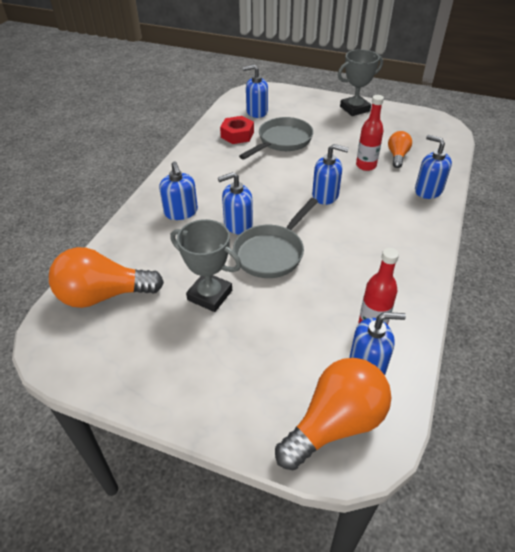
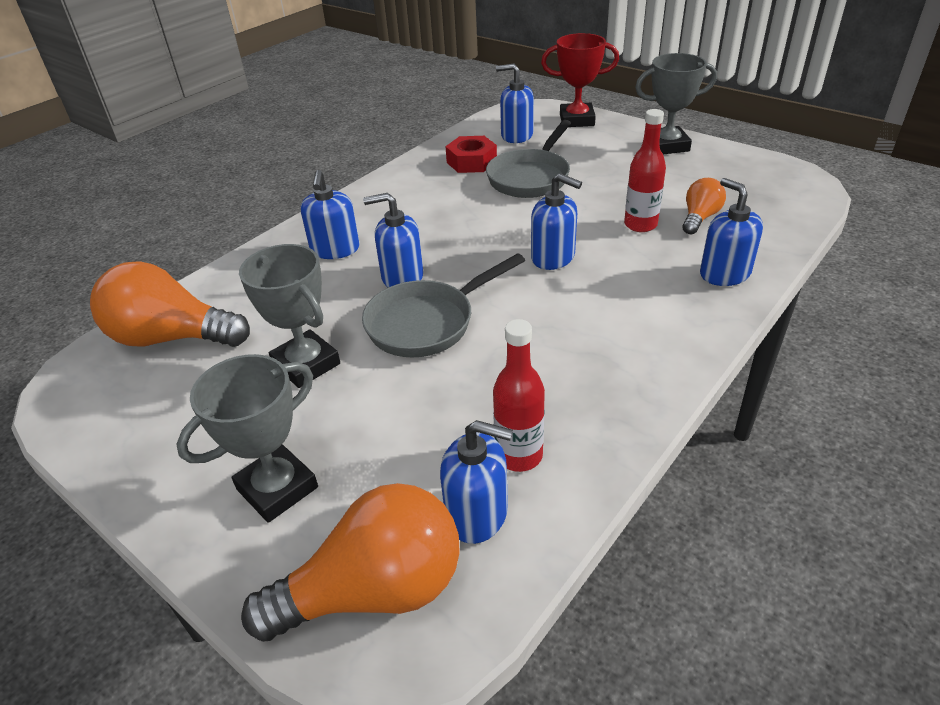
camera: 20 degrees right, 5 degrees down
(240, 379) = (277, 488): none -> grey trophy
(282, 141) = (530, 177): grey pan -> grey pan turned 150 degrees clockwise
(289, 96) = (577, 120): none -> red trophy

